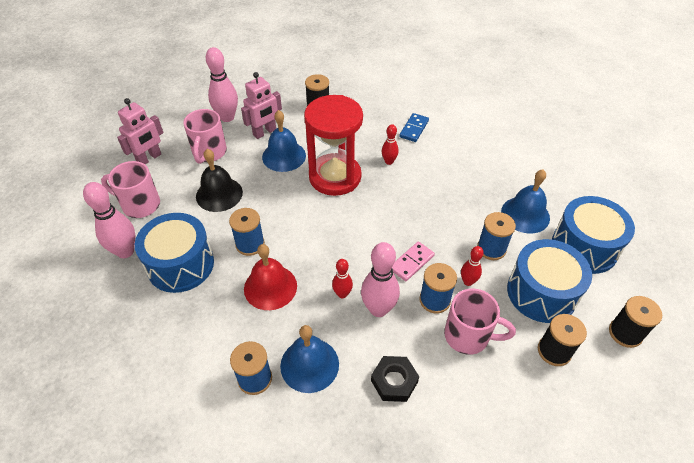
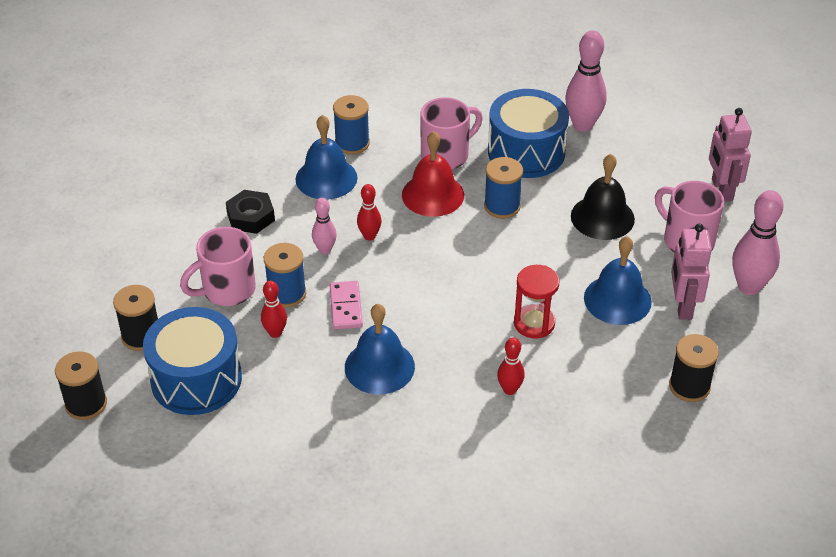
camera: 130 degrees right, 5 degrees down
(140, 205) = (644, 156): pink mug -> pink mug (446, 155)
(335, 177) = (534, 323): red hourglass -> red hourglass, size x0.52
(378, 309) = (325, 250): pink bowling pin -> pink bowling pin, size x0.56
(414, 129) = (546, 460): blue domino -> none
(491, 249) = (287, 383): blue spool -> none
(525, 214) = (291, 453): blue bell -> blue bell (379, 367)
(584, 247) = (193, 467): blue drum -> none

